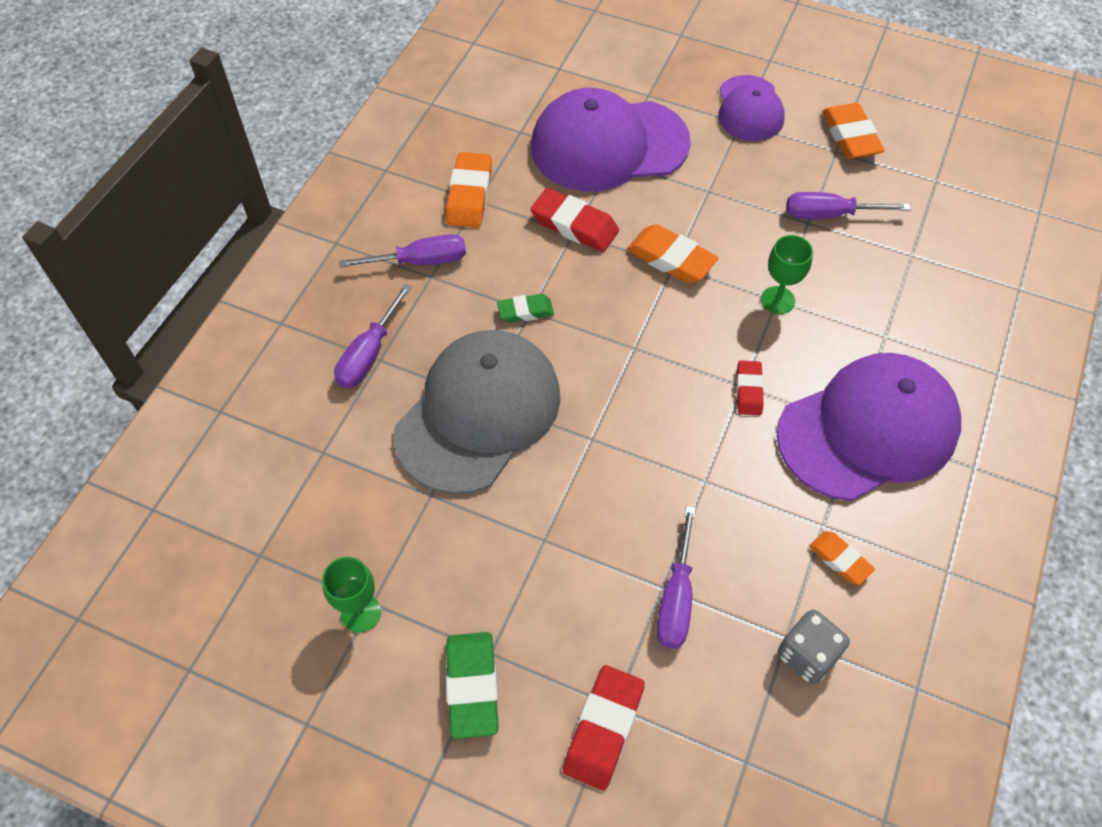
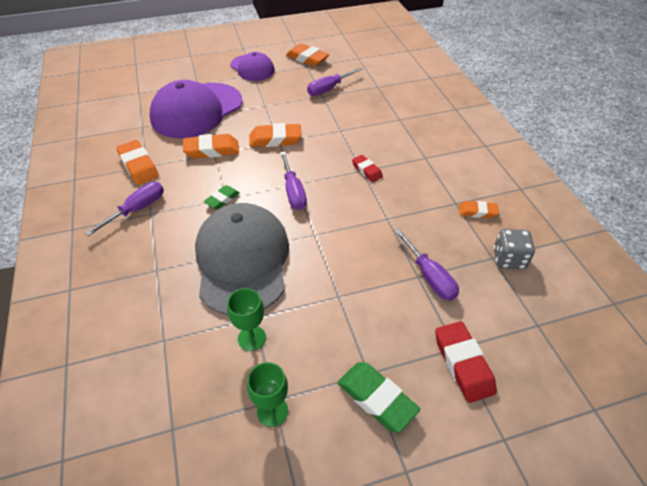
camera: 40 degrees left, 10 degrees down
(369, 353) = (146, 270): purple screwdriver -> purple screwdriver (293, 191)
(574, 225) = (212, 150): red eraser -> orange eraser
(777, 300) = (341, 130): green goblet -> green goblet (252, 338)
(868, 430) = (432, 156): purple cap -> none

